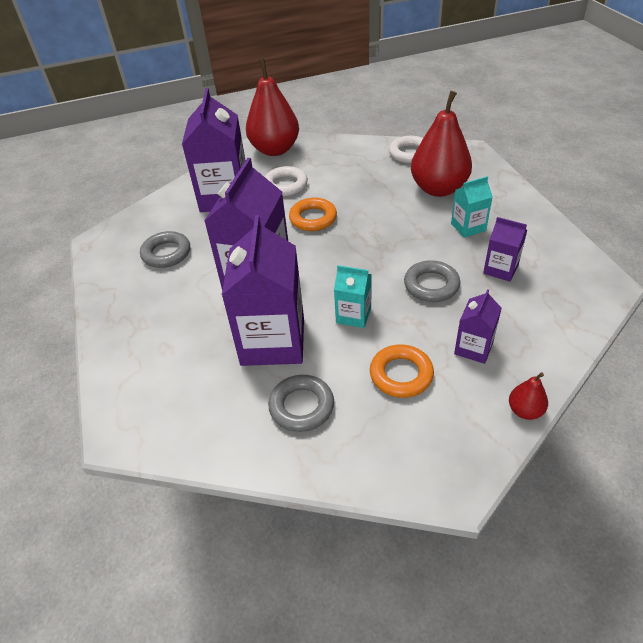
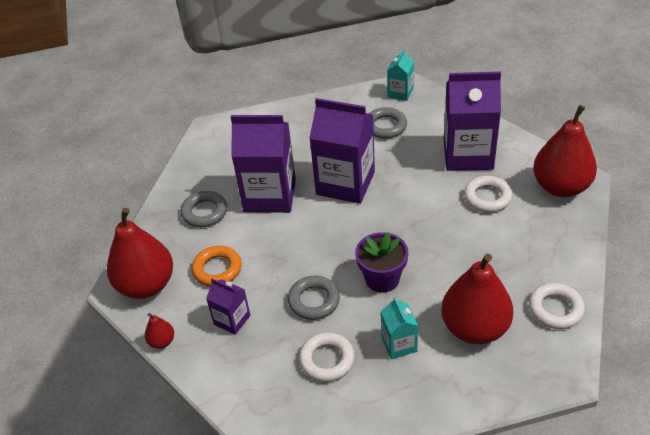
camera: 95 degrees right, 0 degrees up
(313, 218) = (427, 218): orange ring -> none
(353, 315) = (287, 244): turquoise carton -> turquoise carton (400, 93)
(394, 241) = (382, 279): none -> purple flower pot
(440, 449) = (146, 285): none -> red pear
(500, 269) = (327, 360): purple carton -> white ring

